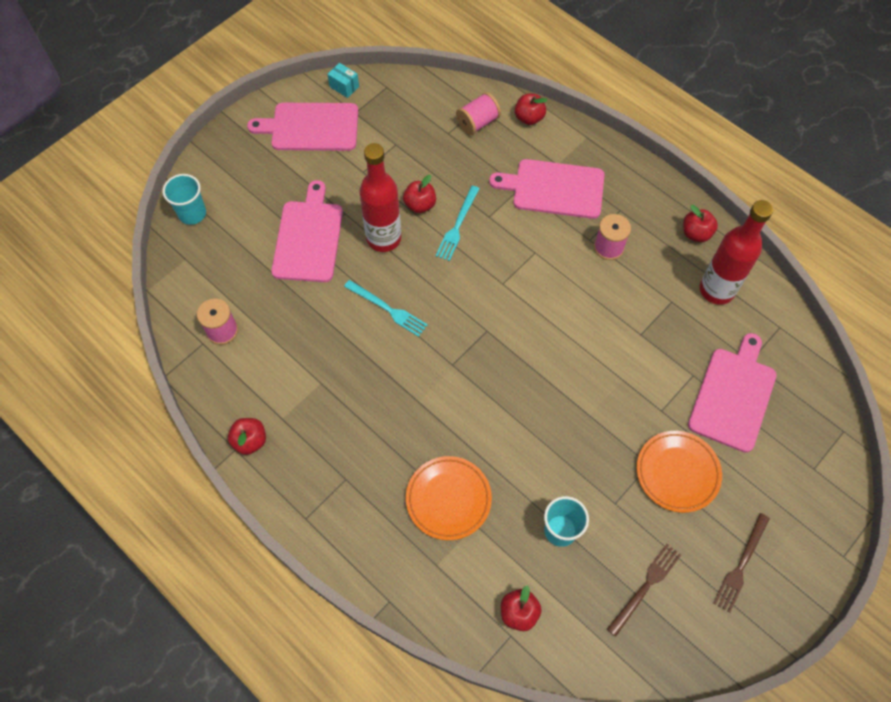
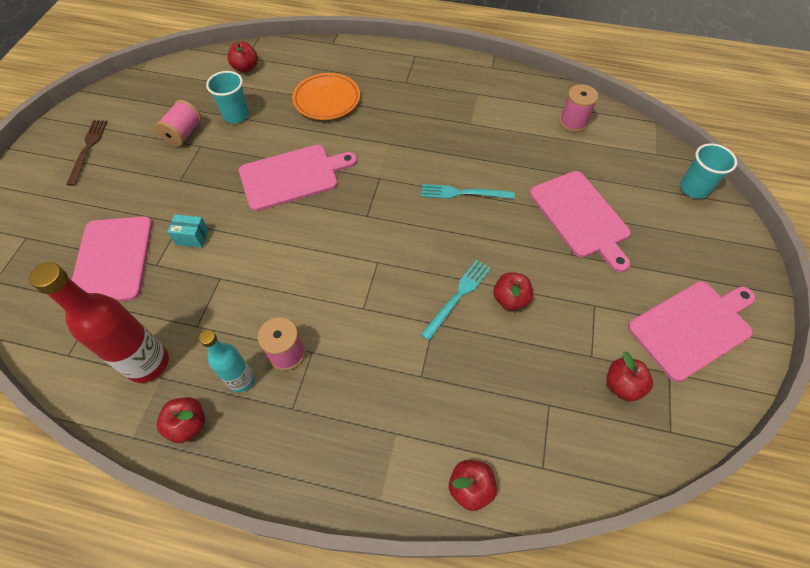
camera: 150 degrees right, 5 degrees down
(250, 441) = (486, 74): red apple -> red apple (622, 385)
(344, 86) = (714, 402): turquoise box -> turquoise box (192, 237)
(384, 238) = (516, 249): red bottle -> none
(457, 225) = (457, 296): turquoise fork -> turquoise fork turned 45 degrees clockwise
(478, 123) = (526, 441): pink spool -> pink spool (184, 134)
(554, 188) = (382, 395): pink cutting board -> pink cutting board (293, 176)
(645, 586) = (161, 111): brown fork -> none
(649, 244) = (241, 380): none -> turquoise bottle
(677, 473) = (153, 184): orange plate -> none

